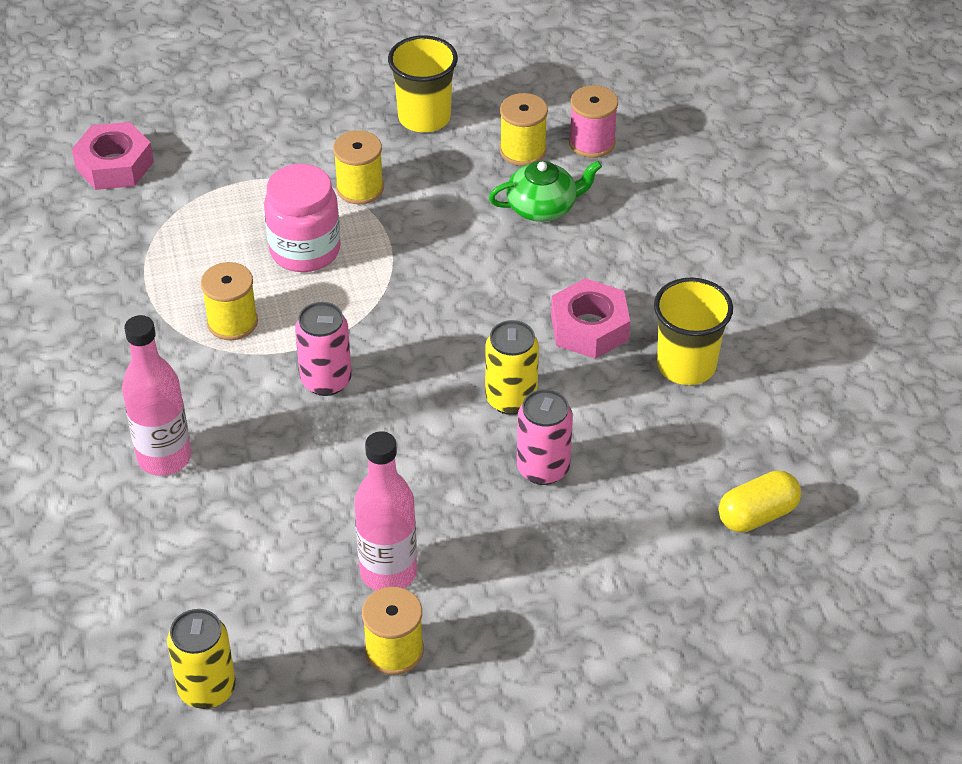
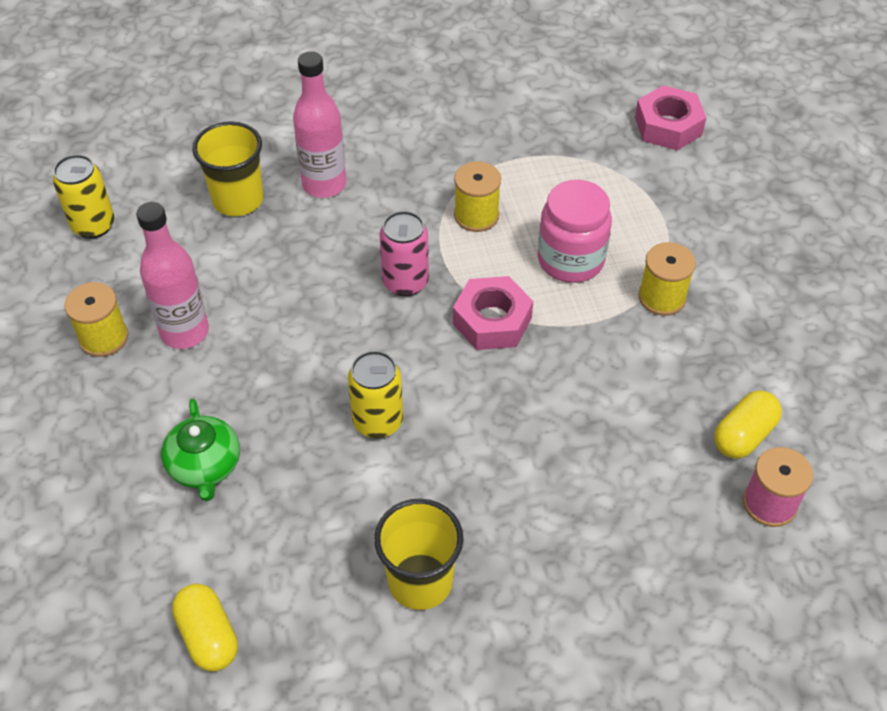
camera: 90 degrees right, 5 degrees up
(424, 117) = (780, 347): yellow cup -> yellow cup (238, 200)
(523, 150) = (743, 435): yellow spool -> yellow capsule
(542, 207) = (654, 453): green teapot -> green teapot (205, 466)
(543, 468) = (288, 446): pink can -> none
(589, 327) = (475, 491): pink nut -> pink nut (492, 321)

